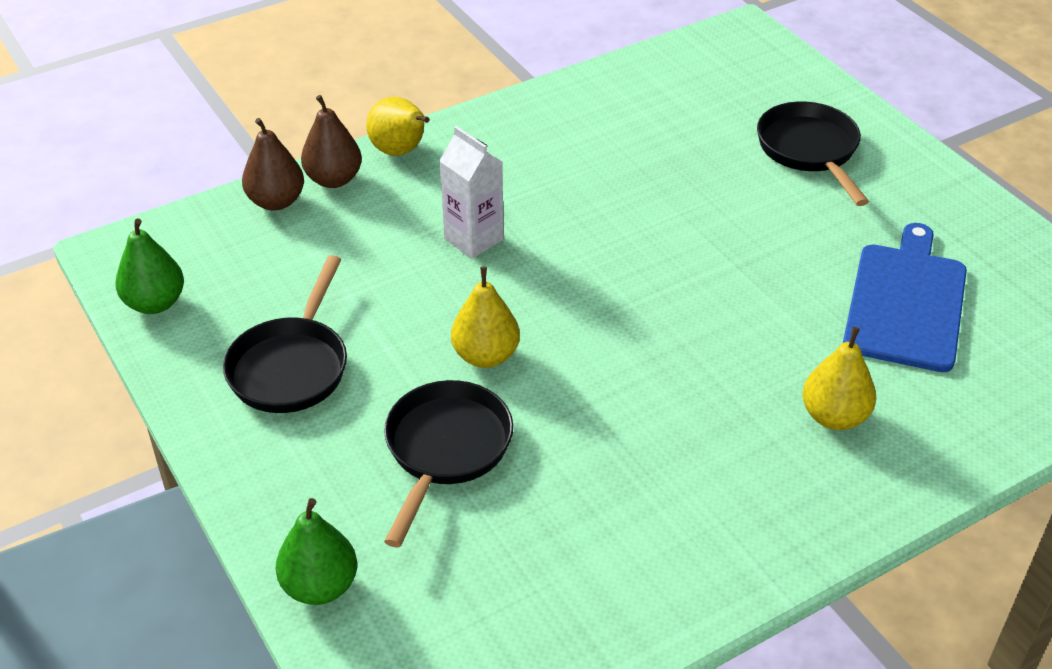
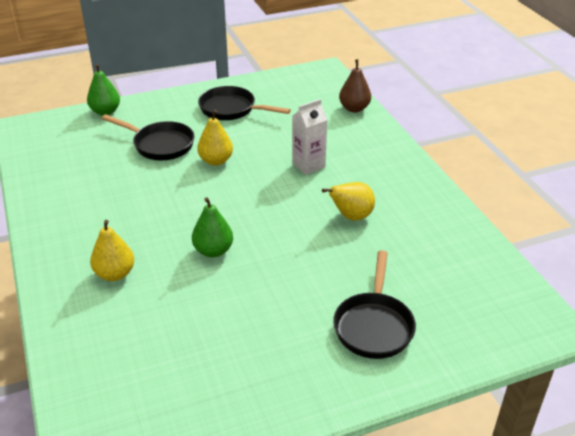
camera: 100 degrees right, 5 degrees down
(155, 303) = (286, 78): green pear -> green pear (213, 251)
(333, 179) = (370, 125): brown pear -> none
(400, 151) = (393, 147): yellow pear -> yellow pear (351, 216)
(810, 151) = (374, 325): black pan -> black pan turned 105 degrees clockwise
(906, 302) = (194, 334): blue cutting board -> none

